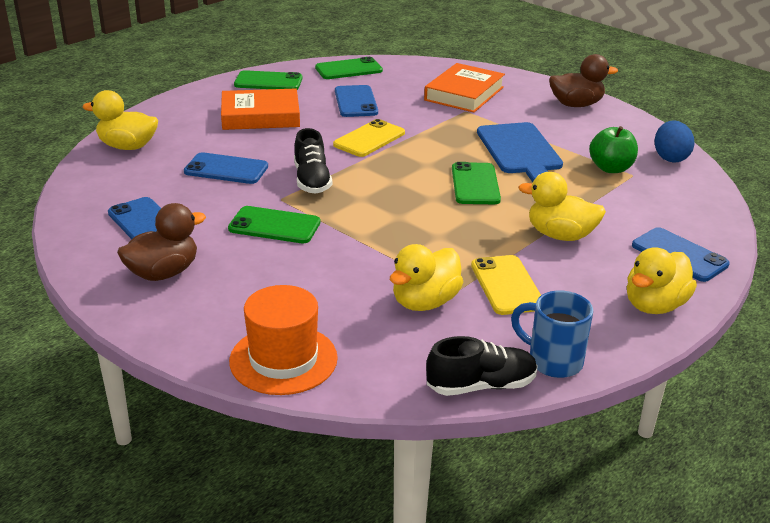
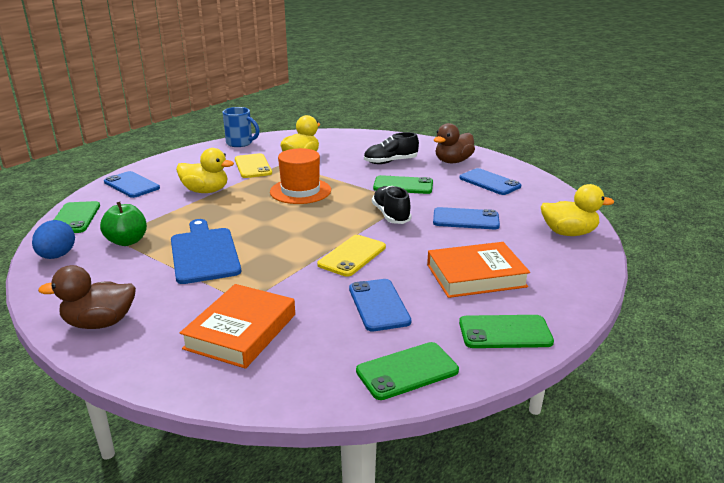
camera: 175 degrees right, 5 degrees down
(283, 359) = (369, 138): orange hat -> orange hat (300, 191)
(475, 184) = (256, 220): green phone -> green phone (74, 218)
(481, 385) = (277, 136): black shoe -> black shoe (390, 162)
(654, 305) = (171, 163): yellow duck -> none

